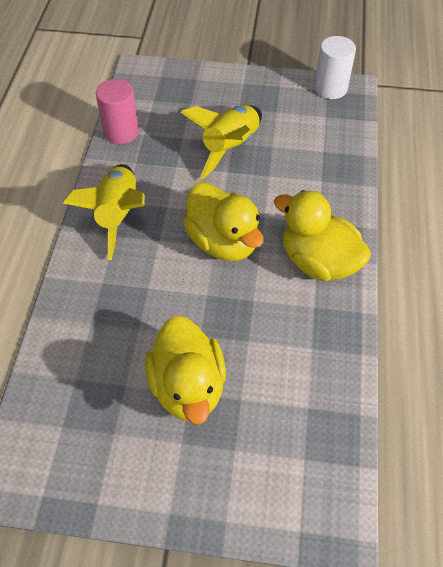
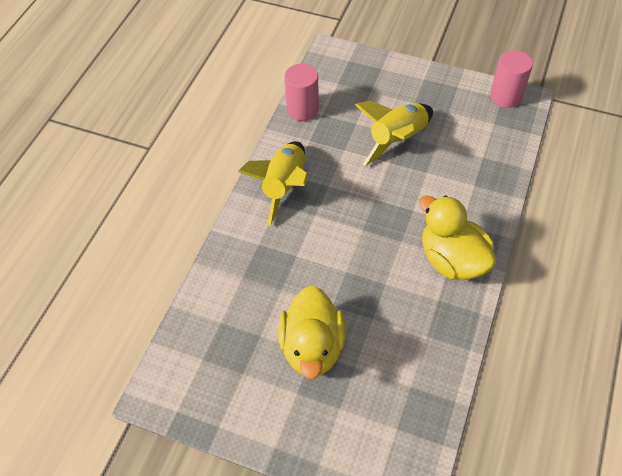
camera: 15 degrees right, 0 degrees up
(223, 242) = (371, 226): yellow duck -> none
(330, 88) = (506, 96): white cylinder -> pink cylinder

